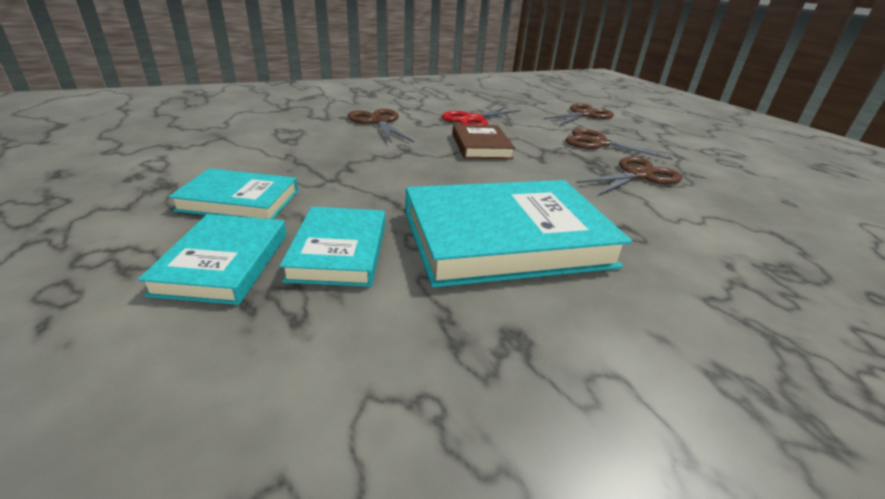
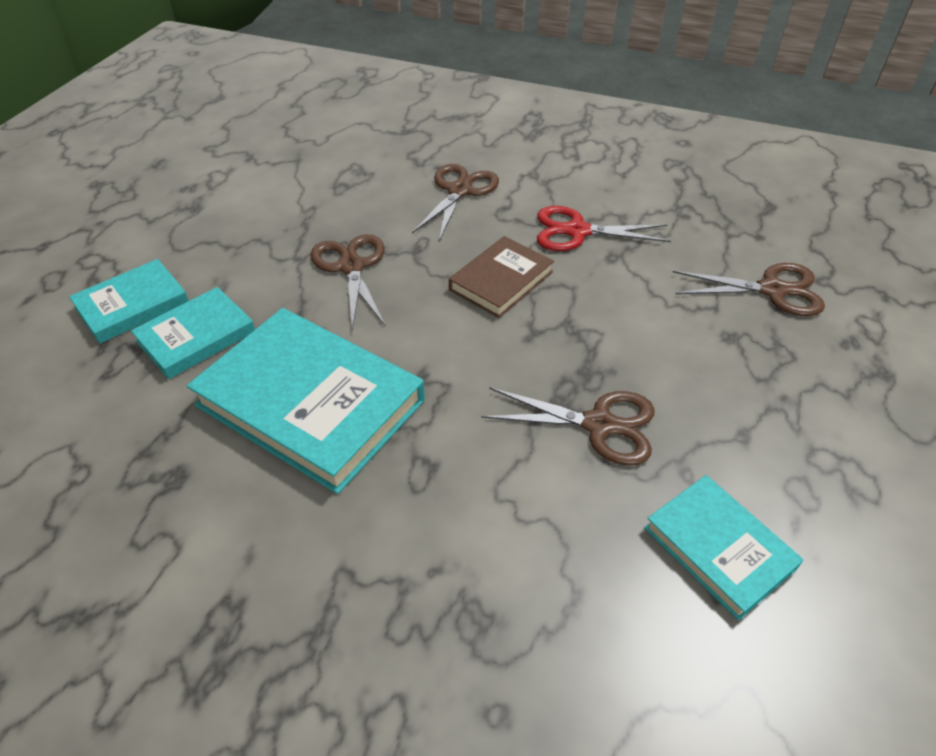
camera: 50 degrees right, 15 degrees up
(239, 201) = (210, 249): turquoise book -> turquoise book (718, 548)
(598, 143) = (664, 351): brown scissors -> brown scissors (351, 266)

